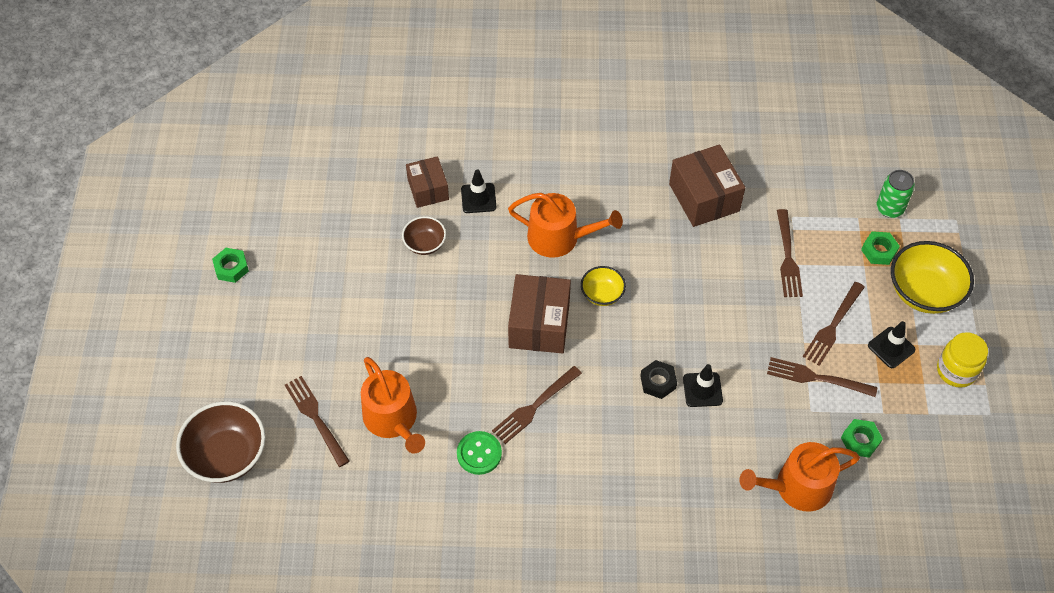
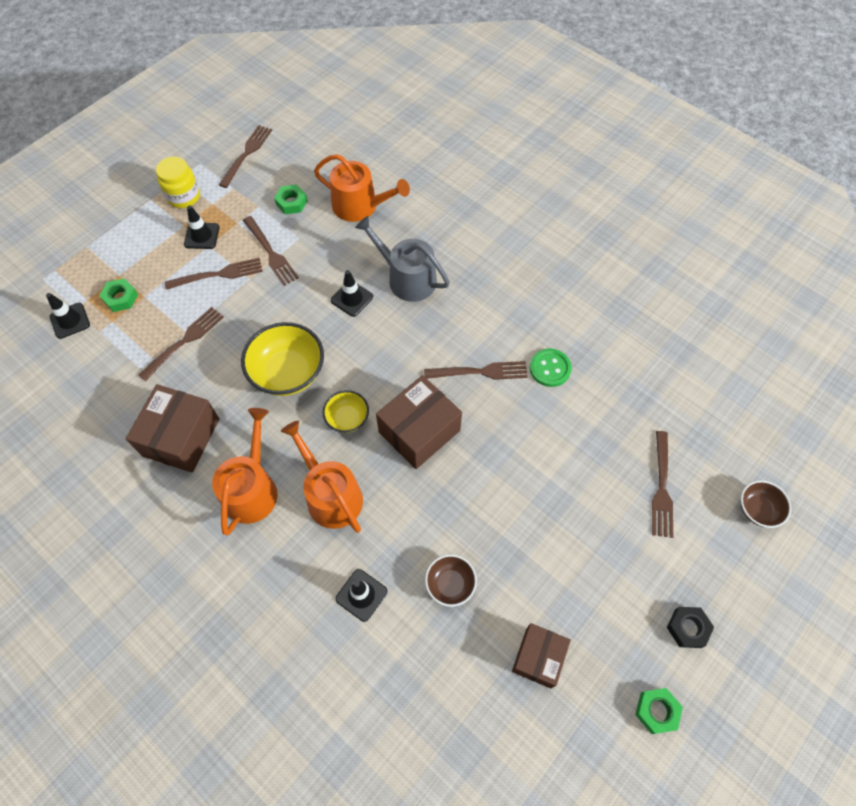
camera: 140 degrees left, 5 degrees up
(227, 455) = (757, 509): brown bowl -> brown bowl, size x0.55
(393, 420) = (598, 440): orange watering can -> orange watering can (252, 488)
(428, 189) = (398, 646): brown box -> brown box (538, 657)
(658, 382) = (376, 325): black nut -> black nut (688, 628)
(677, 445) = (406, 278): none -> grey watering can
(889, 208) = (70, 320): green can -> black traffic cone
(924, 292) = (134, 251): yellow bowl -> yellow bowl (288, 373)
(965, 459) = (247, 154): none -> brown fork

